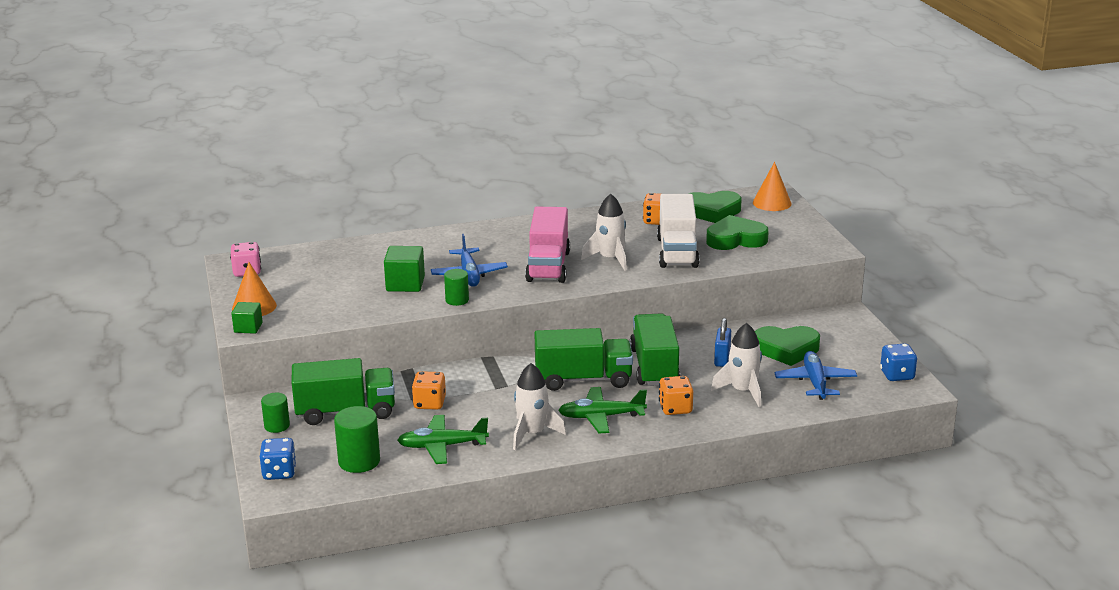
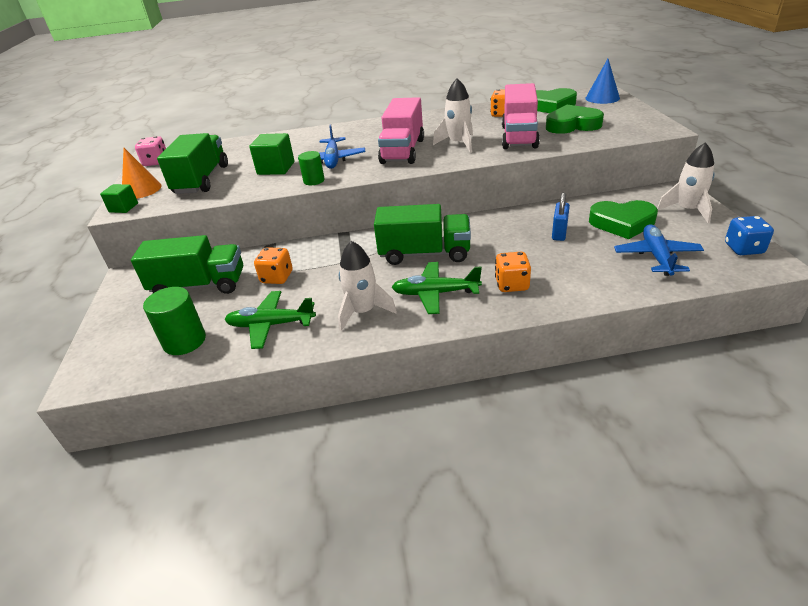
camera: 10 degrees right, 10 degrees up
(277, 426) = (132, 300): green cylinder -> none
(279, 472) = (104, 352): blue dice -> none
(654, 367) = (493, 241): green truck -> green truck (202, 180)
(677, 252) = (519, 136): white truck -> pink truck
(742, 391) = (581, 266): white rocket -> white rocket (687, 210)
(772, 203) = (602, 98): orange cone -> blue cone

